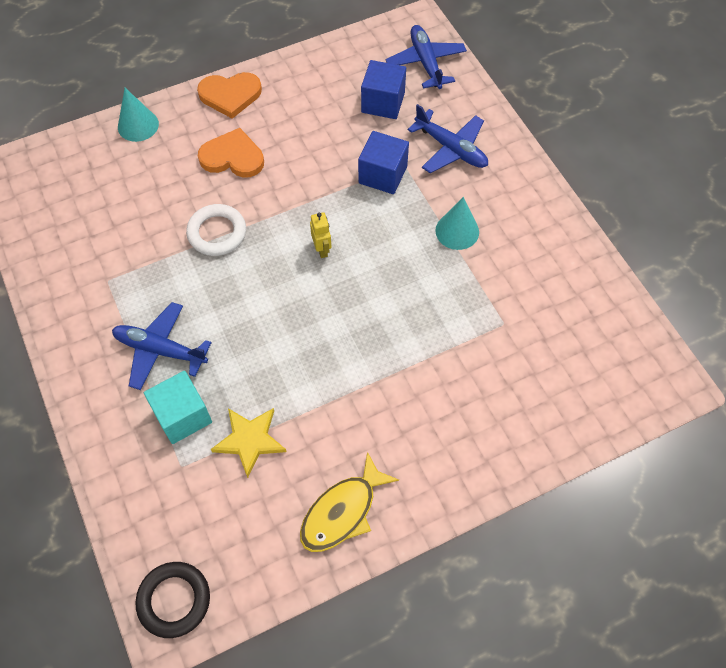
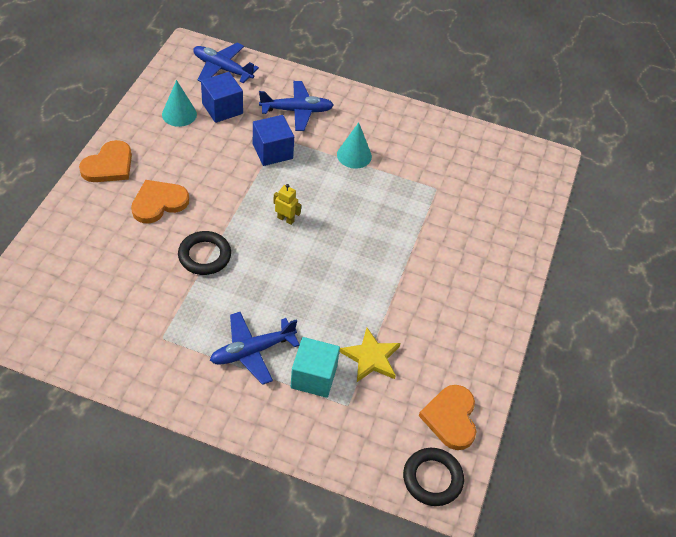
camera: 50 degrees left, 10 degrees down
(138, 125) = (61, 226): turquoise cone -> turquoise cone (179, 114)
(217, 233) = (204, 256): white ring -> black ring
(254, 560) = (451, 418): none -> orange heart
(342, 511) = (467, 352): yellow fish -> none

